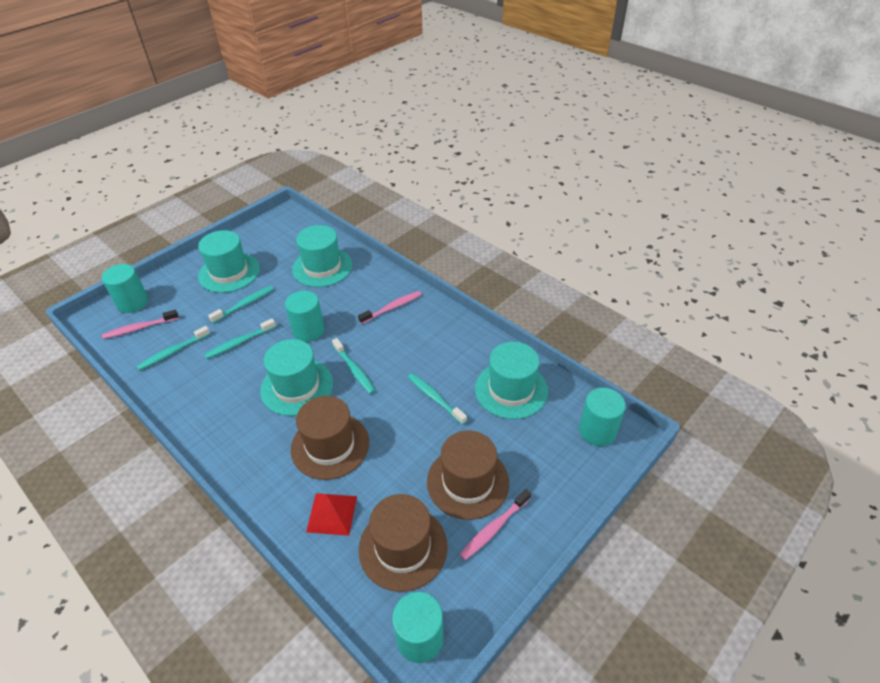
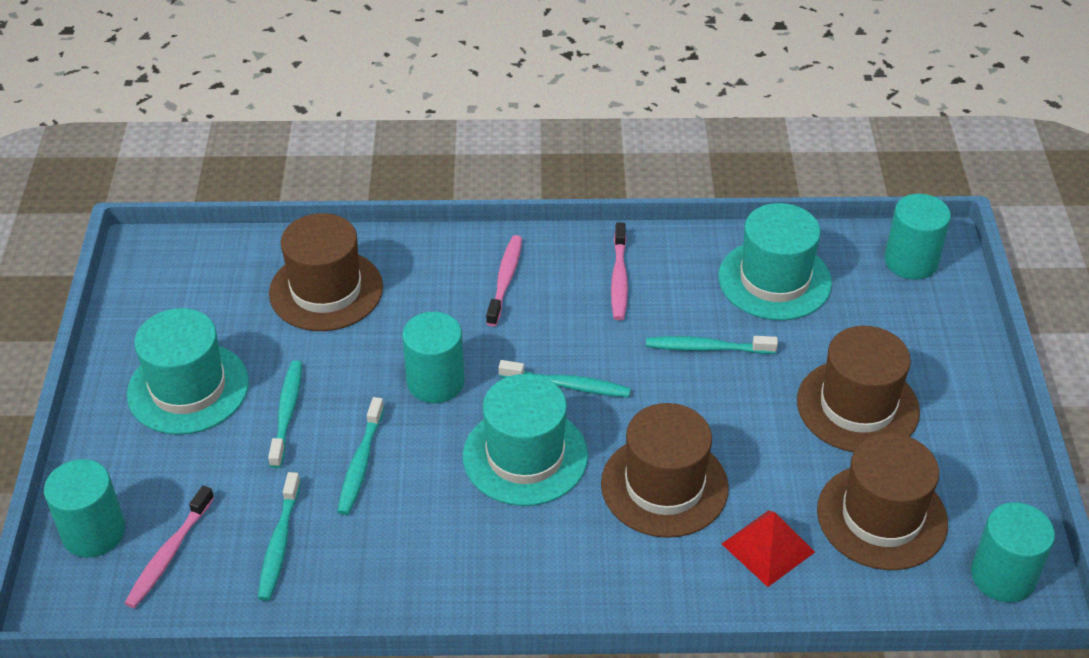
camera: 45 degrees left, 0 degrees up
(322, 267) = (326, 290): turquoise hat -> brown hat
(494, 528) = (938, 428): pink toothbrush -> pink toothbrush (619, 278)

